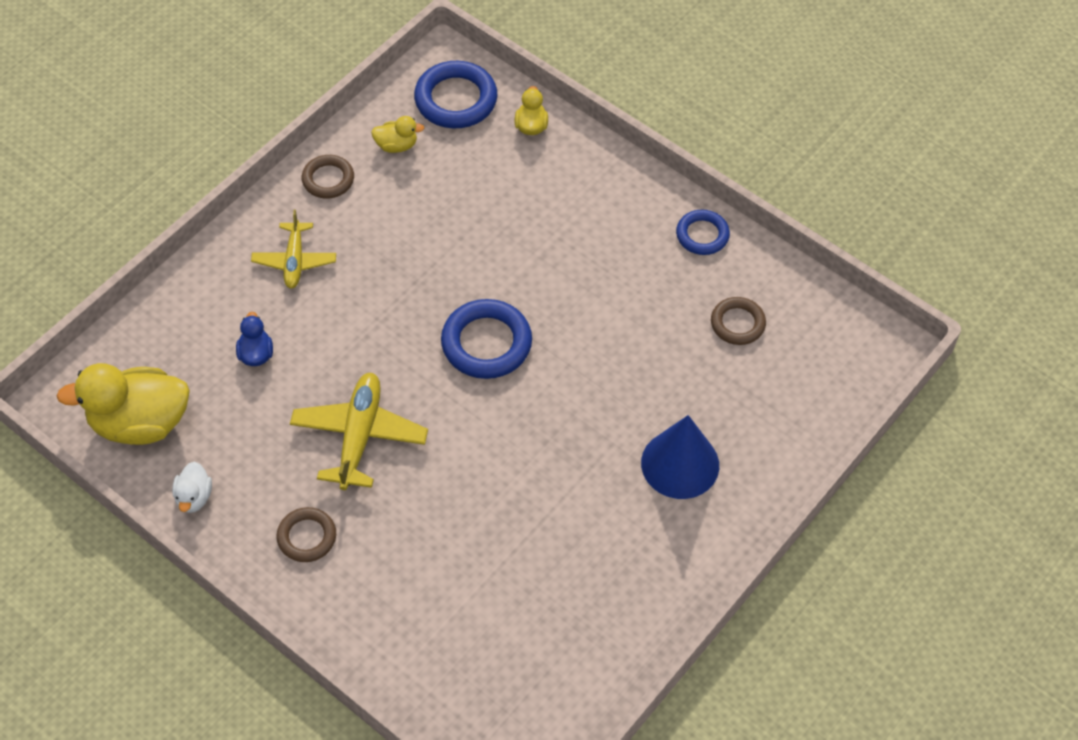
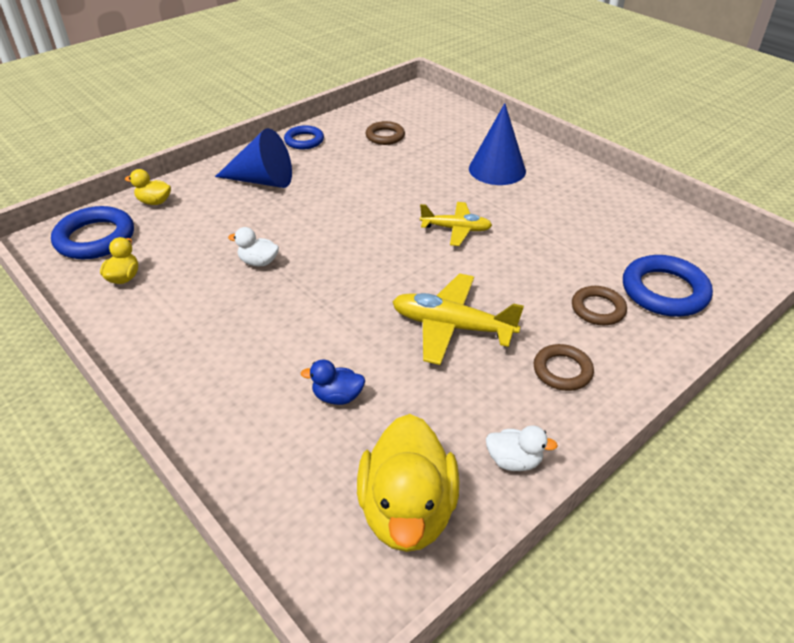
camera: 80 degrees left, 15 degrees down
(294, 261) = (228, 358): yellow plane -> yellow plane (456, 229)
(328, 179) = (136, 327): brown ring -> brown ring (598, 309)
(438, 249) = (258, 262): none -> white duck
(486, 343) = (369, 244): blue ring -> blue ring (664, 291)
(596, 214) = (263, 181): none -> blue cone

